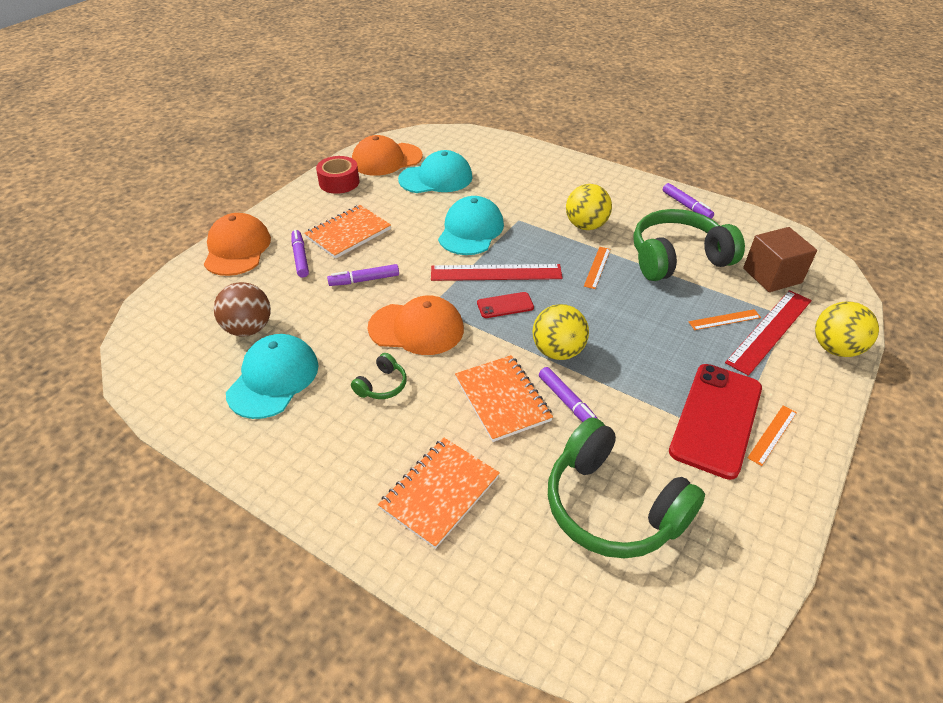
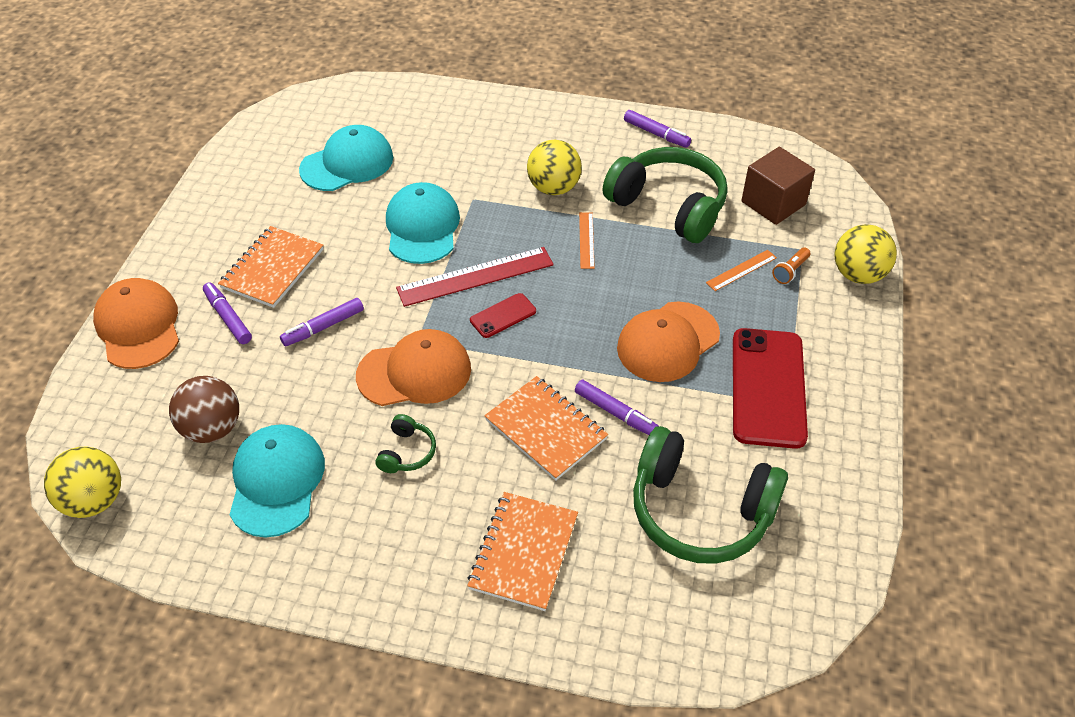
camera: 20 degrees left, 5 degrees up
(339, 182) = (224, 198): red tape -> none
(386, 159) = (270, 150): orange cap -> orange cap (668, 342)
(558, 351) = (582, 356): yellow ball -> yellow ball (94, 500)
(677, 258) = (669, 206): green headphones -> green headphones turned 75 degrees clockwise
(770, 331) = (790, 271): red ruler -> orange flashlight
(772, 434) = (825, 388): orange ruler -> none

